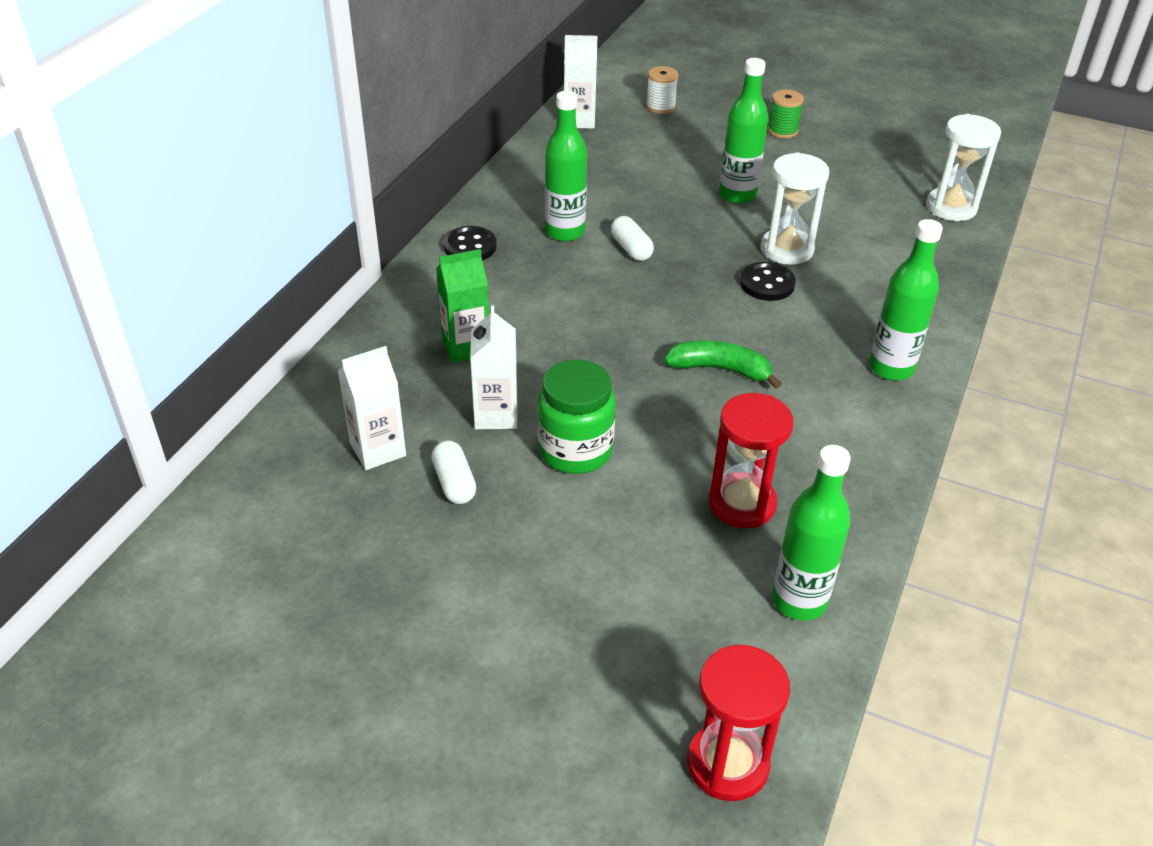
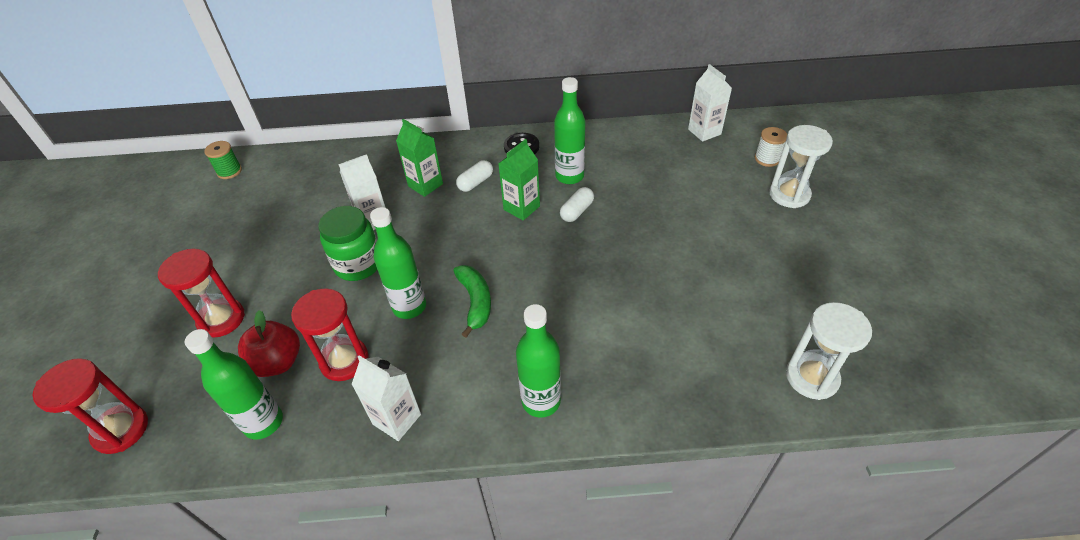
camera: 65 degrees right, 5 degrees up
(378, 449) = (323, 191): white carton -> white carton (397, 419)
(454, 483) = (309, 228): white capsule -> white capsule (475, 182)
(578, 616) = (221, 319): none -> red hourglass
(588, 285) = (521, 208): none -> green carton
(704, 568) = (278, 362): none -> red apple
(737, 195) = (692, 238): green bottle -> green bottle (409, 307)
(767, 284) = (592, 292): black button -> none
(782, 131) = (810, 231): green spool -> green spool (229, 171)
(787, 249) = (646, 289): white hourglass -> white hourglass (789, 194)

